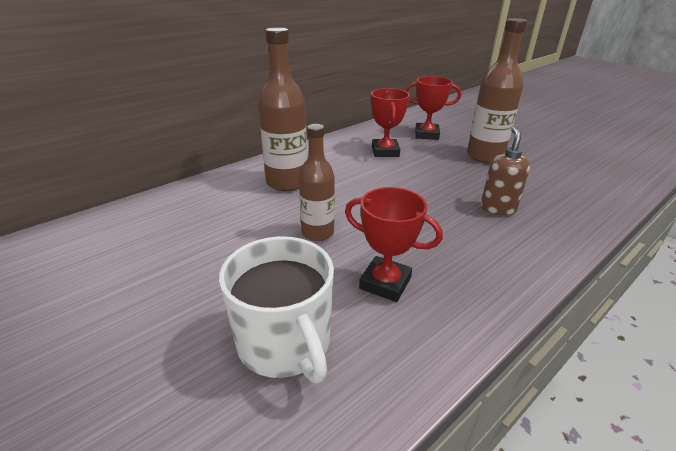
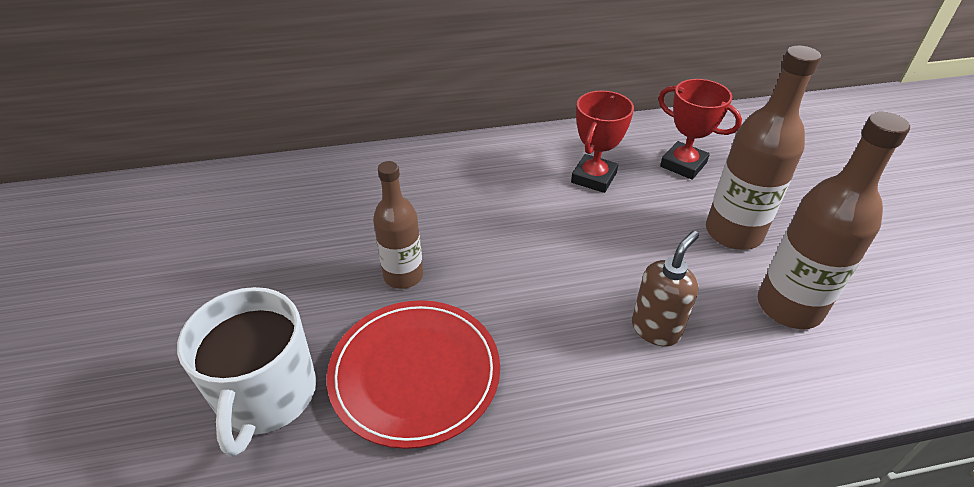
camera: 30 degrees right, 10 degrees up
(287, 182) = (430, 189): brown bottle -> brown bottle (789, 307)
(385, 283) = (415, 373): red trophy -> red plate

